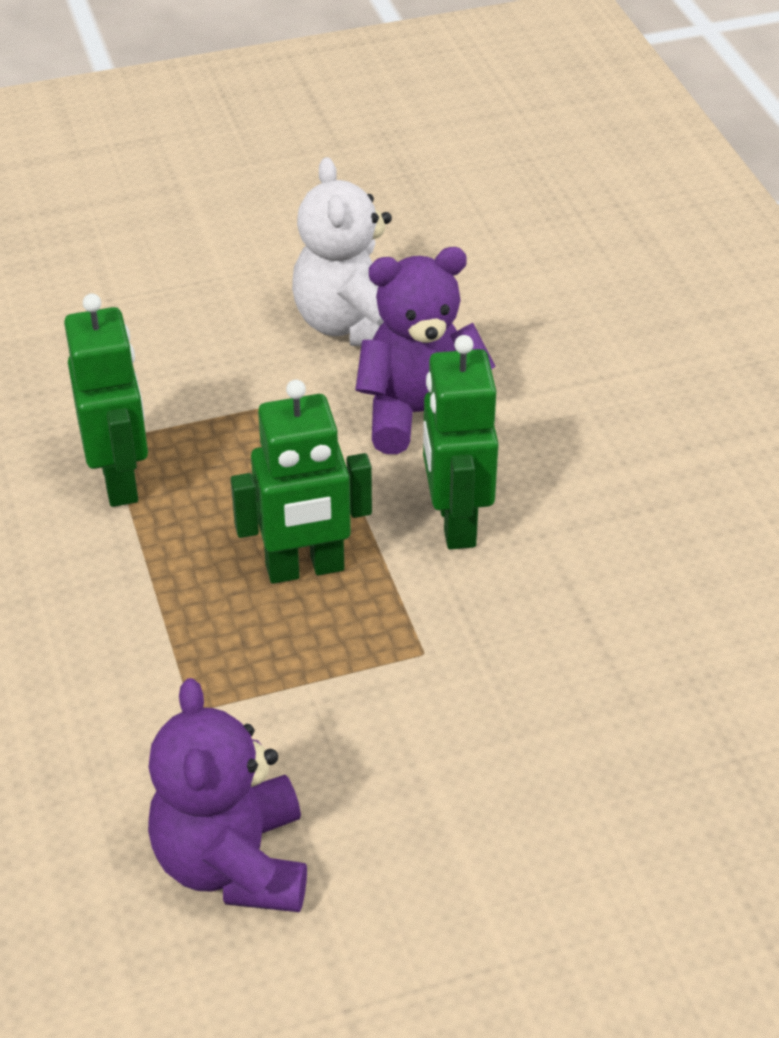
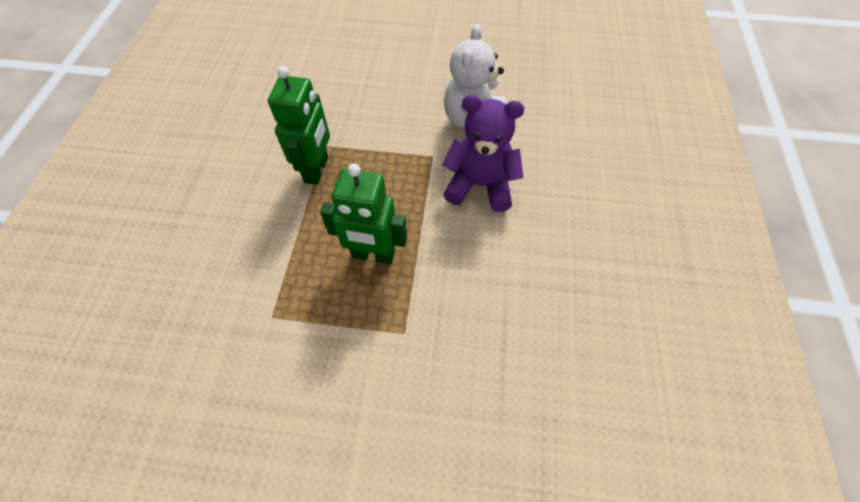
camera: 25 degrees right, 15 degrees up
(233, 862) = (234, 424): purple teddy bear -> none
(455, 523) = (463, 258): green robot -> none

